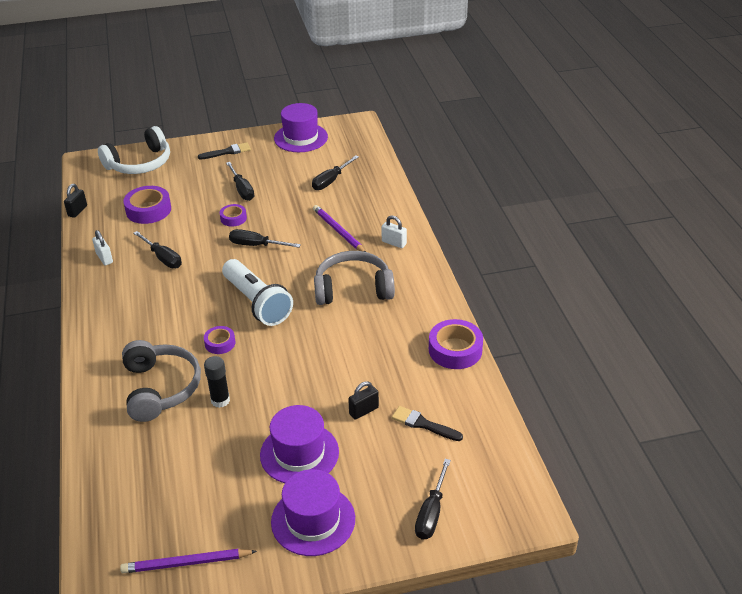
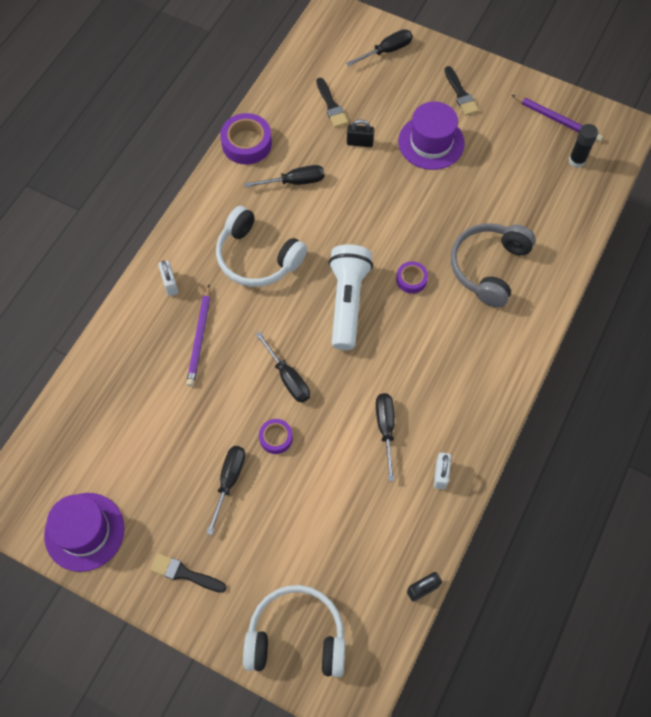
camera: 140 degrees left, 25 degrees up
(148, 210) = (348, 525): purple tape -> none
(220, 400) = (452, 223): black glue stick -> black glue stick (577, 160)
(313, 520) = (460, 94): purple hat -> black brush
(331, 181) = (132, 421): black screwdriver -> black screwdriver (295, 181)
(353, 289) = (257, 257): grey headphones -> white headphones

